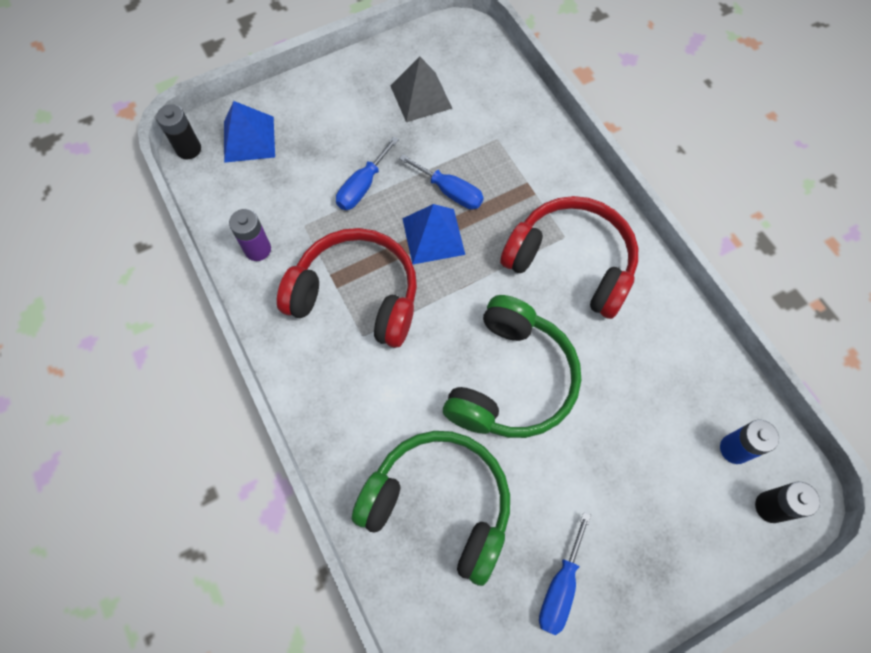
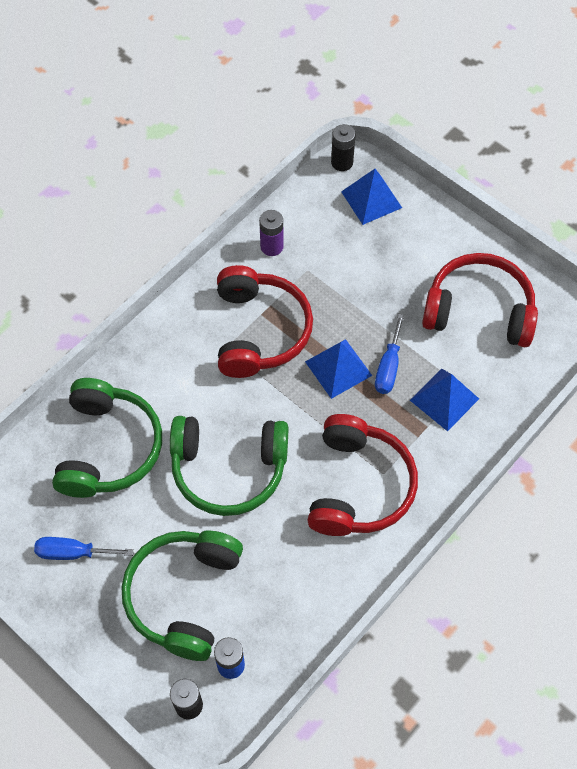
camera: 70 degrees right, 5 degrees down
(362, 186) = (363, 298): blue screwdriver -> none
(420, 96) = (479, 311): grey pyramid -> red headphones
(504, 158) = (444, 399): none -> blue pyramid
(645, 474) = (184, 595): none -> green headphones

